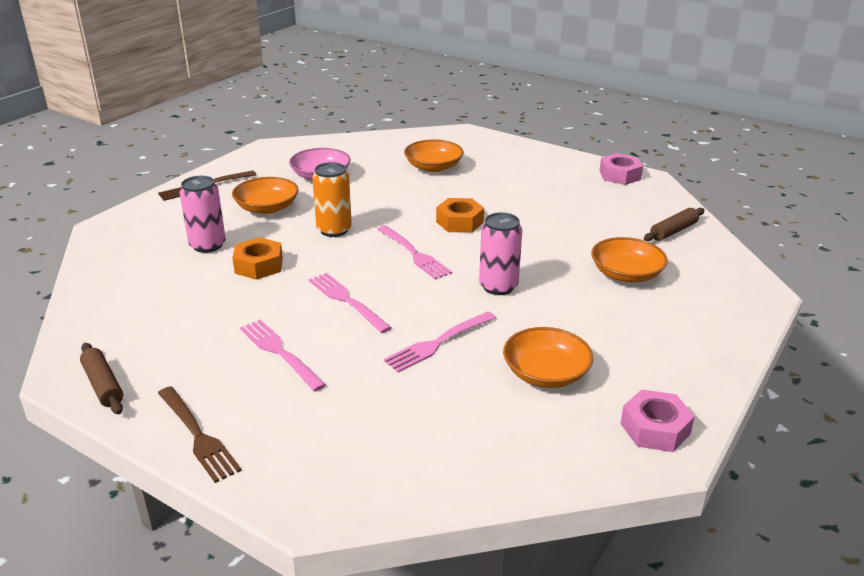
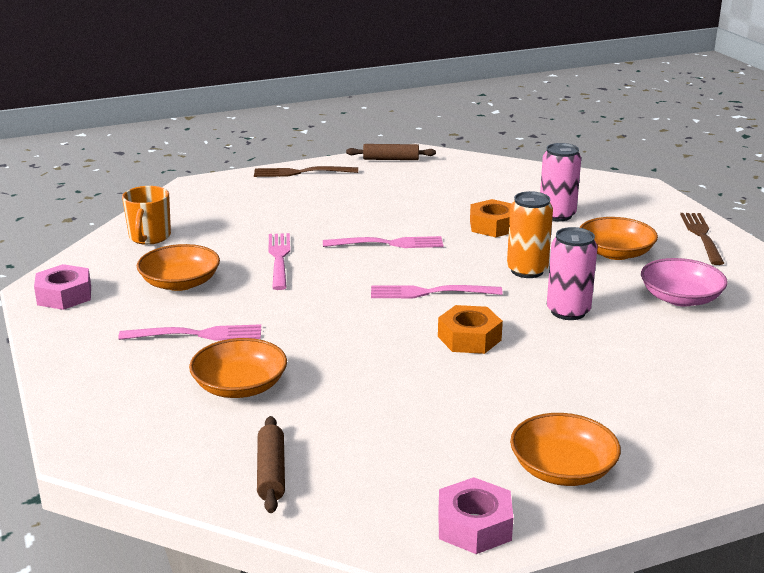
camera: 125 degrees right, 5 degrees down
(280, 353) = (351, 207): pink fork -> pink fork (197, 334)
(433, 167) = (649, 377): orange bowl -> orange bowl (562, 469)
(489, 451) = (149, 237): none -> orange mug
(498, 286) = (318, 310): pink can -> pink can (568, 311)

